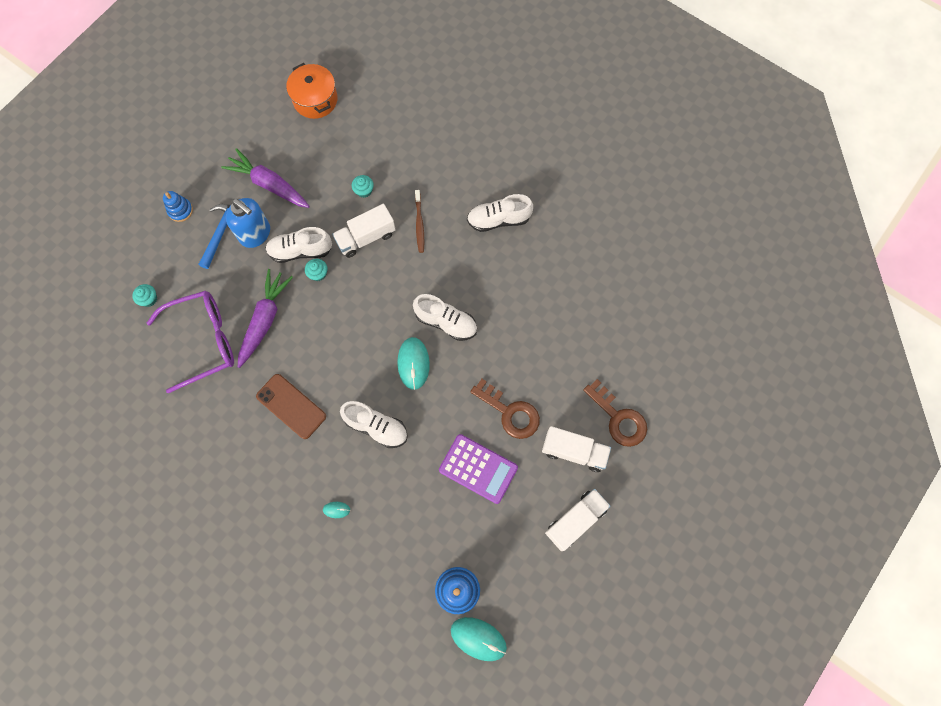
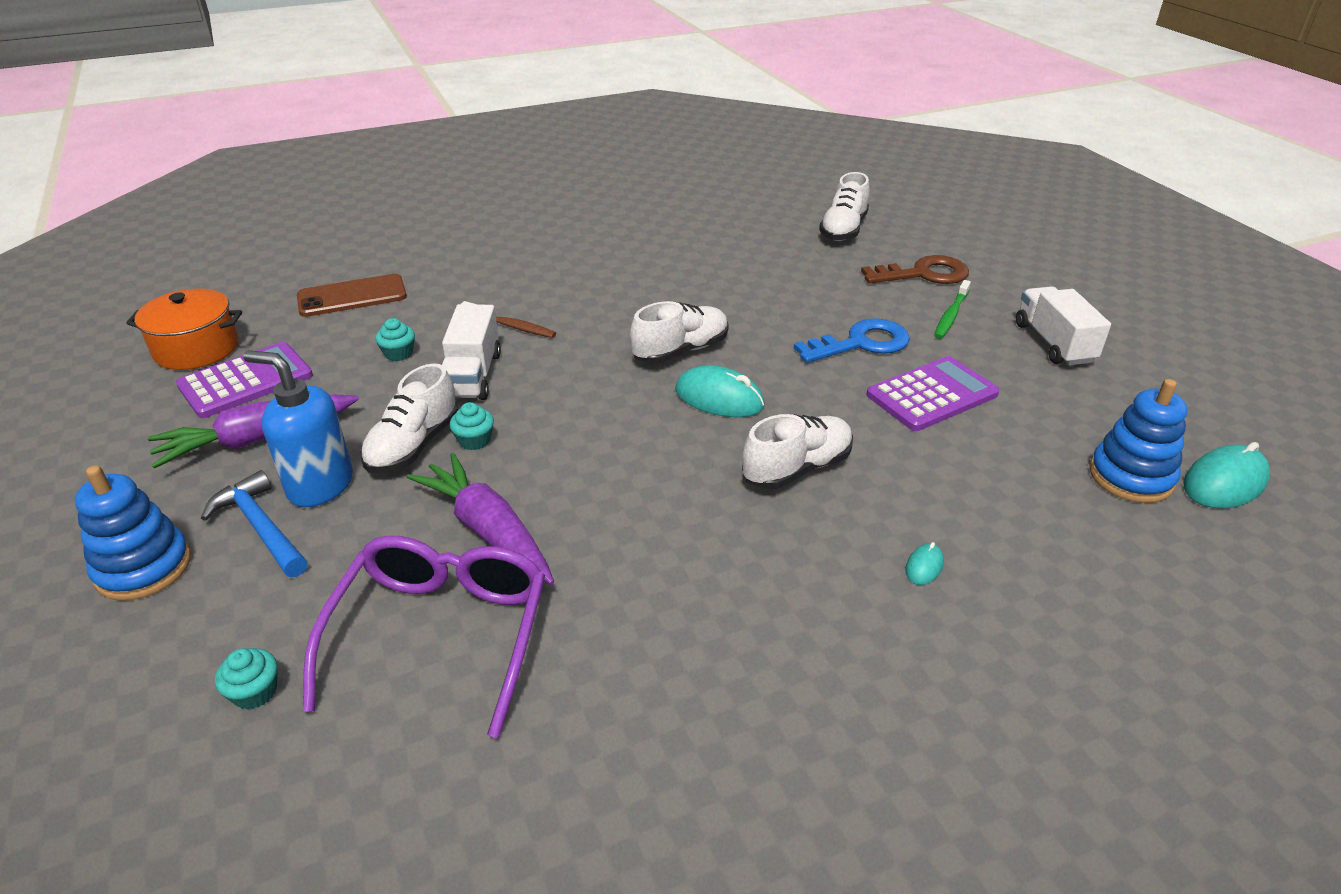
camera: 60 degrees left, 35 degrees down
(180, 210) = (143, 567): blue stacking toy -> blue stacking toy, size x1.56
(255, 234) = (320, 485): blue soap dispenser -> blue soap dispenser turned 135 degrees counterclockwise
(291, 406) = (683, 555): brown phone -> brown phone (352, 296)
(304, 143) = (246, 381): none -> purple calculator
(498, 219) = (577, 269): white shoe -> white shoe (843, 230)
(510, 412) = (861, 343): brown key -> blue key
(574, 451) = (951, 315): white truck -> green toothbrush

